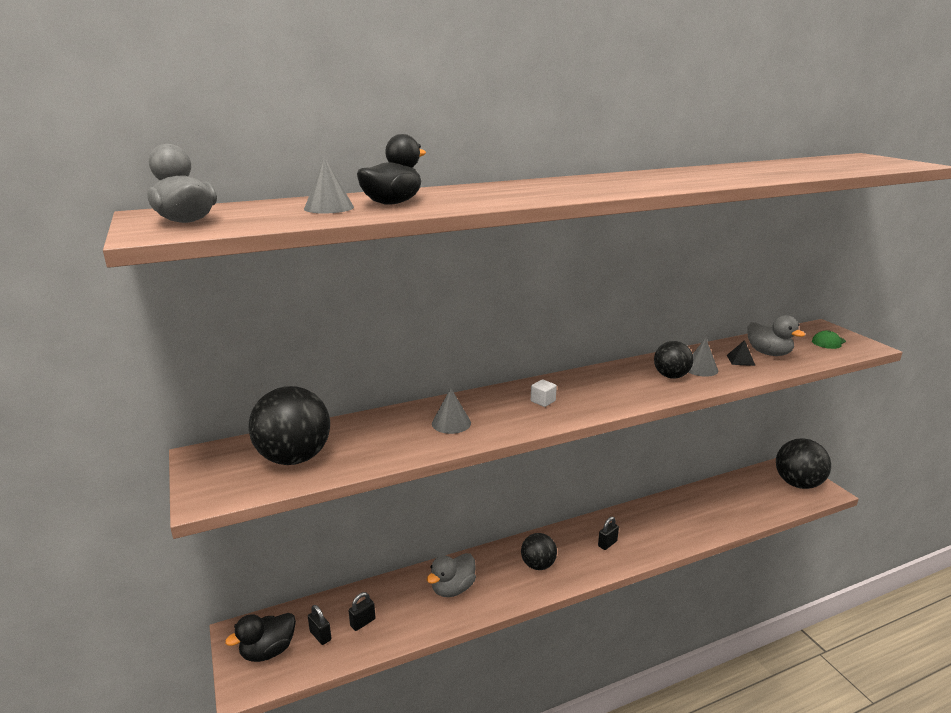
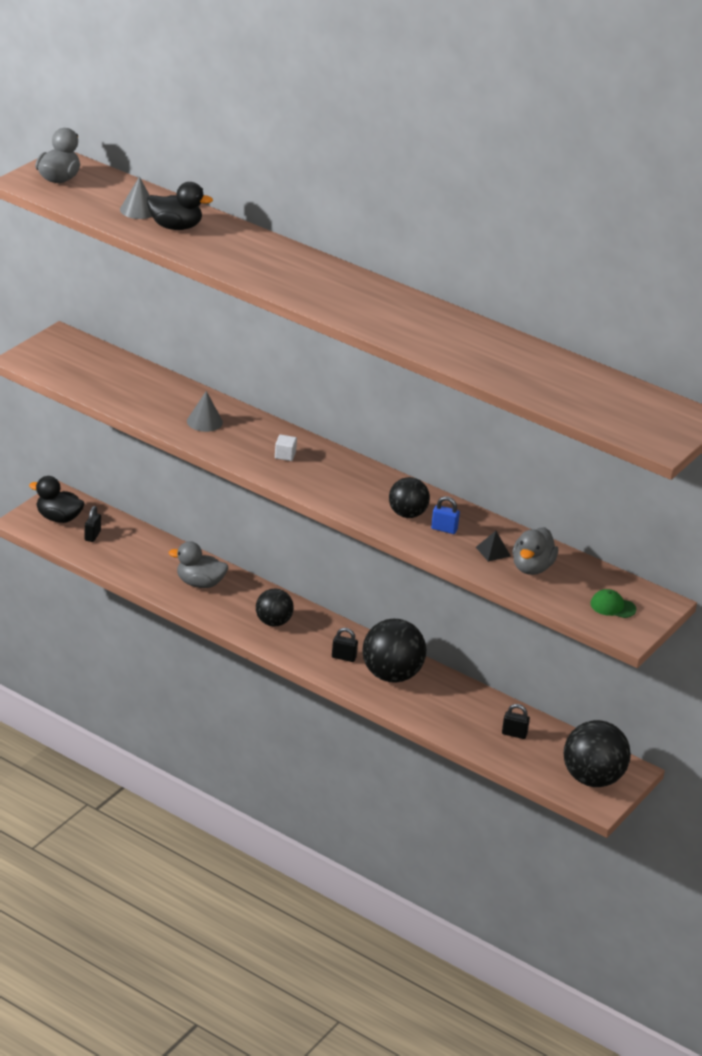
camera: 55 degrees right, 10 degrees up
(294, 458) = (94, 373): black ball -> black ball (391, 675)
(363, 622) = (122, 550): black padlock -> black padlock (514, 734)
(700, 369) = (444, 529): grey cone -> blue padlock

